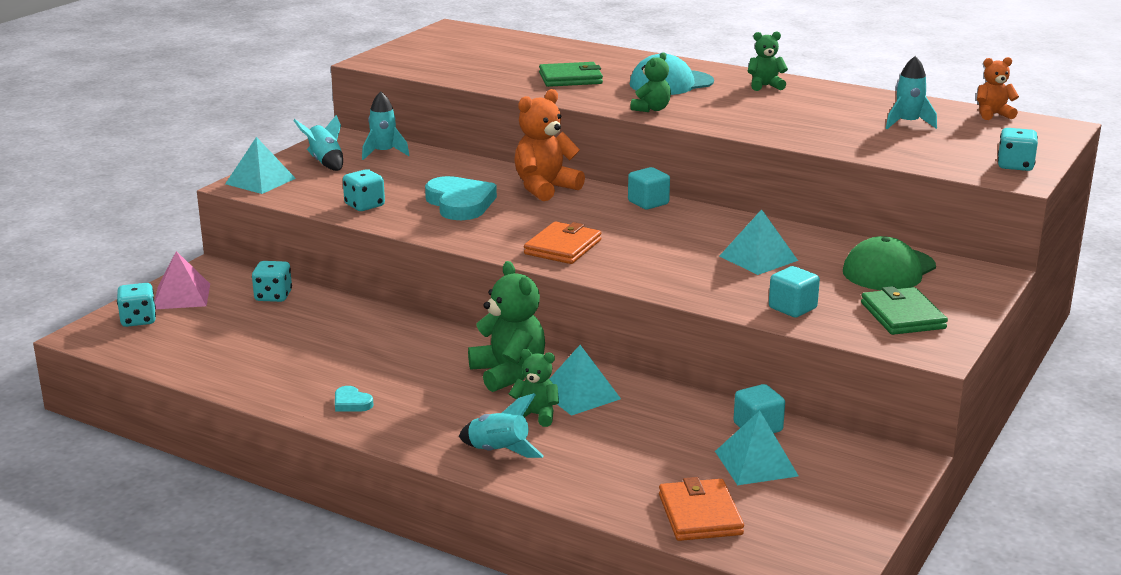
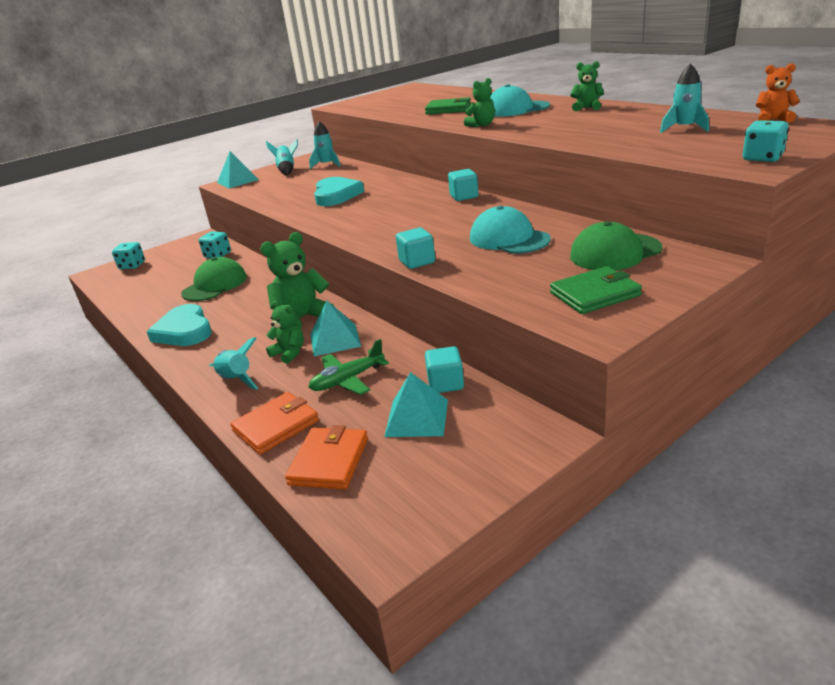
camera: 25 degrees right, 5 degrees up
(181, 296) = (170, 252): pink pyramid -> none
(323, 340) = (215, 285): none -> green cap
(351, 403) = (184, 331): turquoise heart -> turquoise heart, size x2.15
(364, 205) = (277, 196): turquoise dice -> none
(508, 373) = (302, 318): green teddy bear -> green teddy bear turned 120 degrees counterclockwise
(545, 188) = (402, 186): orange teddy bear -> none
(563, 247) = (370, 226): orange wallet -> orange wallet (276, 426)
(641, 436) = (347, 380): none -> green plane
(758, 258) = (509, 239): turquoise pyramid -> turquoise cap
(792, 308) = (499, 281): turquoise cube -> turquoise cube (417, 262)
(903, 316) = (594, 294): green wallet -> green wallet turned 60 degrees clockwise

